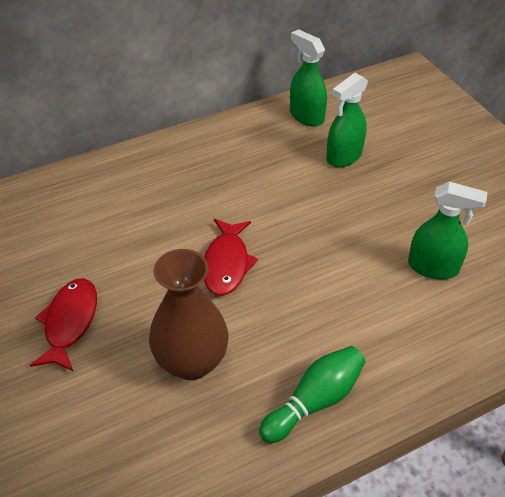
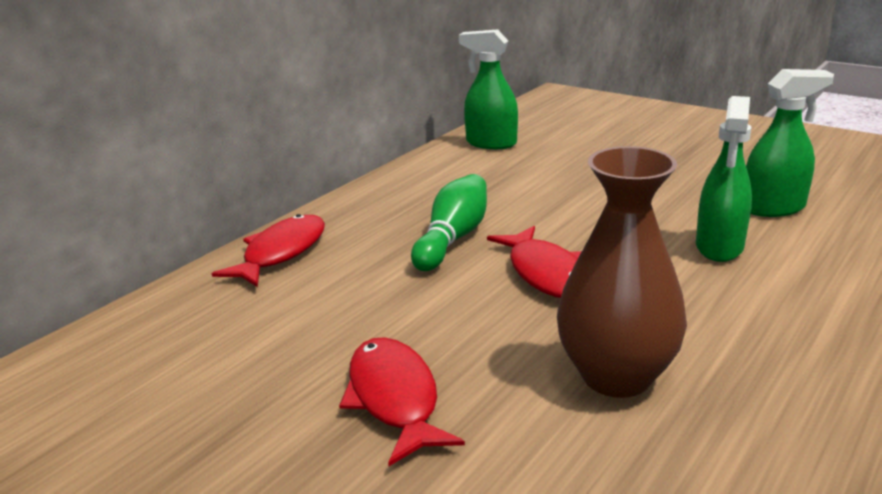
camera: 25 degrees left, 20 degrees down
(95, 178) = (281, 253): none -> red fish
(315, 401) = (814, 355): green bowling pin -> green bowling pin (453, 238)
(344, 156) = (569, 159): green spray bottle -> green spray bottle (719, 247)

